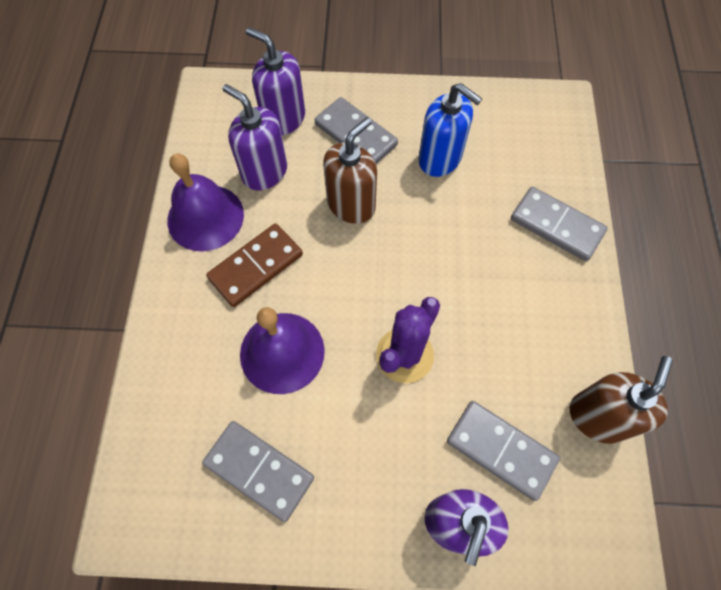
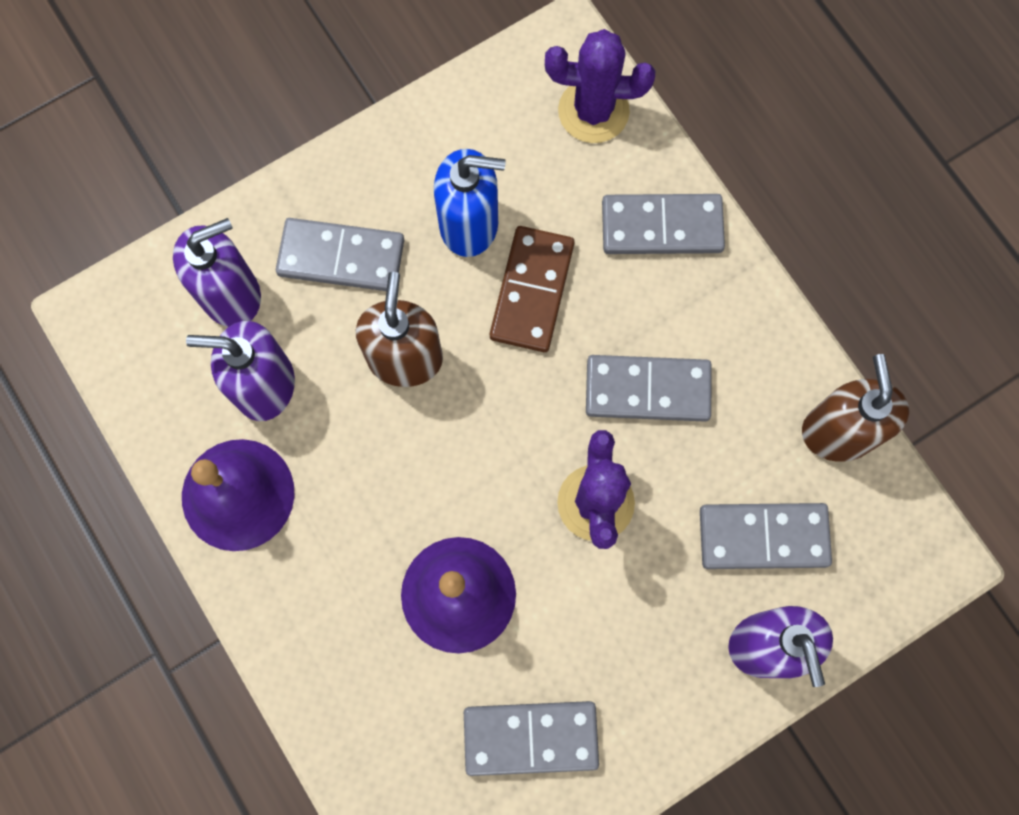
camera: 35 degrees left, 10 degrees up
(256, 266) = (349, 514): brown domino -> brown domino (531, 291)
(283, 119) = (231, 294): purple soap dispenser -> purple soap dispenser turned 150 degrees clockwise
(484, 311) = (647, 390): none -> grey domino
(555, 143) = (593, 111): none -> purple cactus

